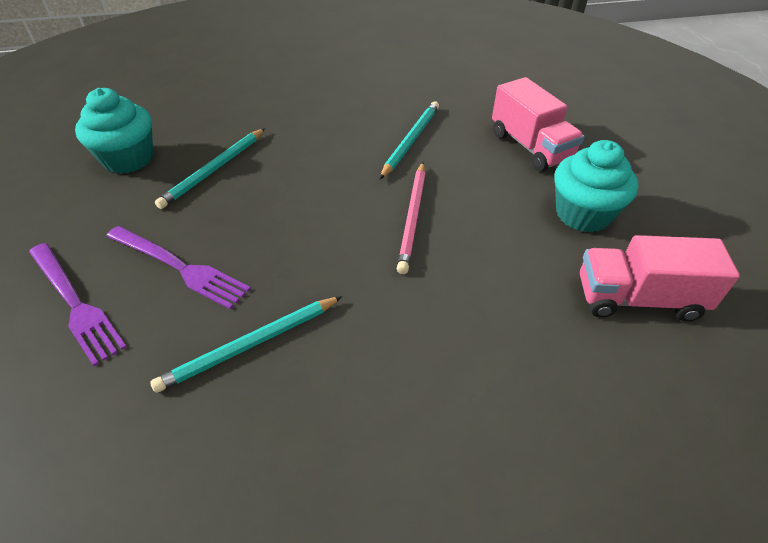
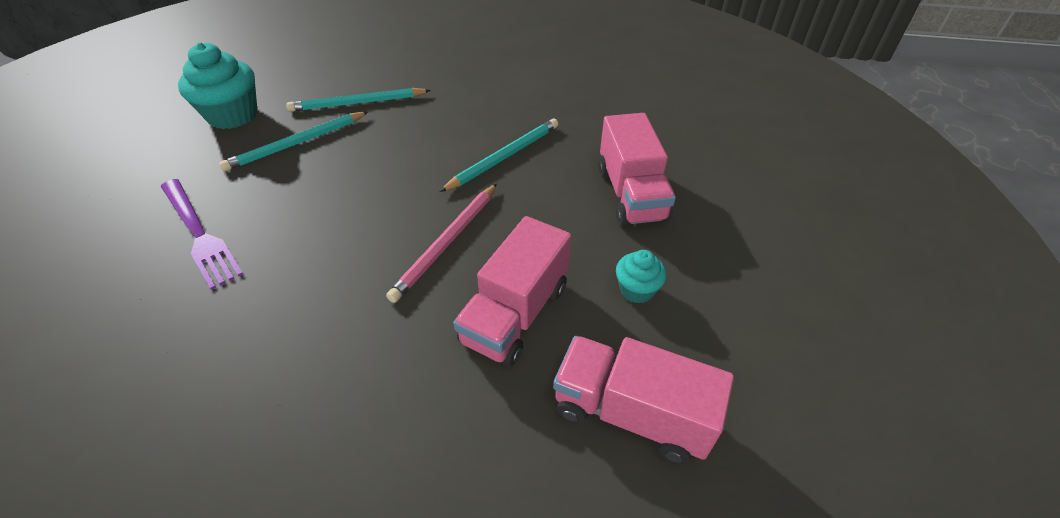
camera: 20 degrees right, 0 degrees up
(75, 303) = (94, 244): purple fork -> none
(250, 345) = (202, 332): turquoise pencil -> turquoise pencil (358, 103)
(506, 255) = (515, 314): none -> pink truck
(583, 214) = (637, 290): turquoise cupcake -> turquoise cupcake, size x0.53

